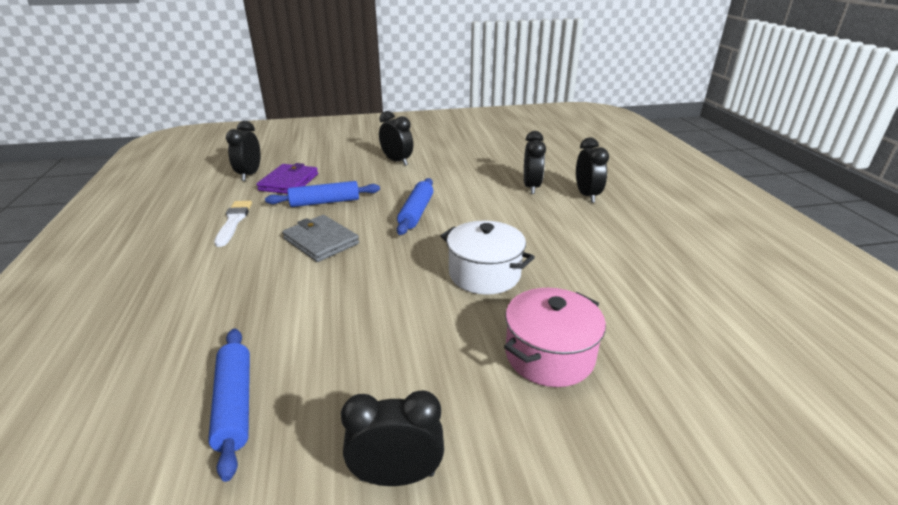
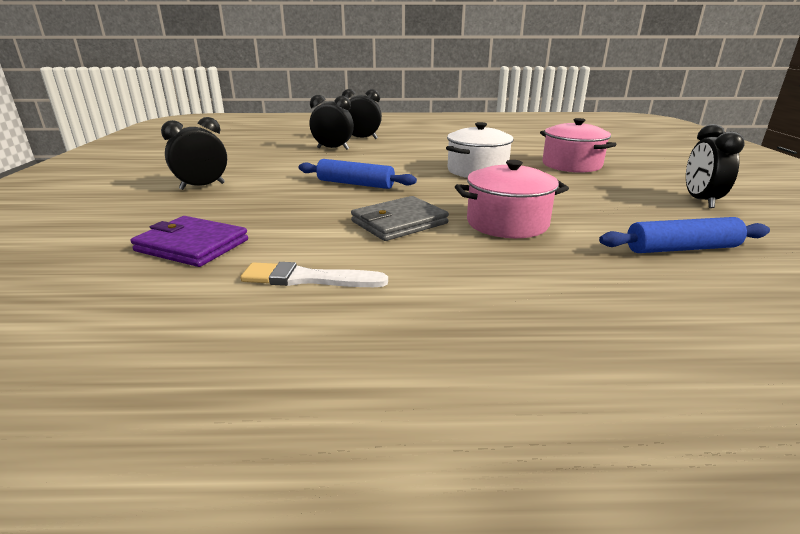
camera: 80 degrees left, 5 degrees down
(249, 174) = (109, 280): black clock -> none
(315, 293) = (507, 223): none -> pink pot
(325, 202) = (292, 222): blue rolling pin -> none

